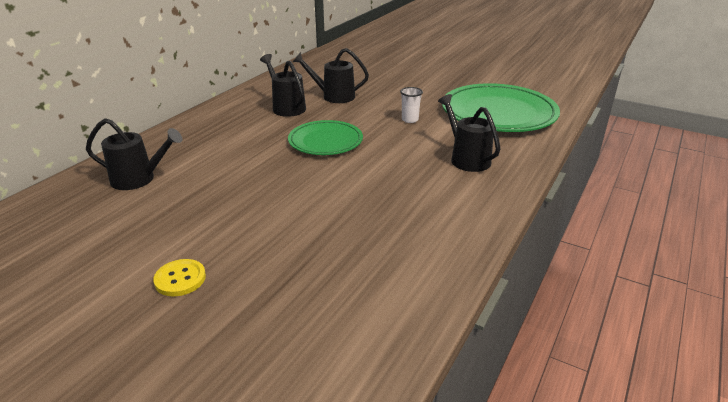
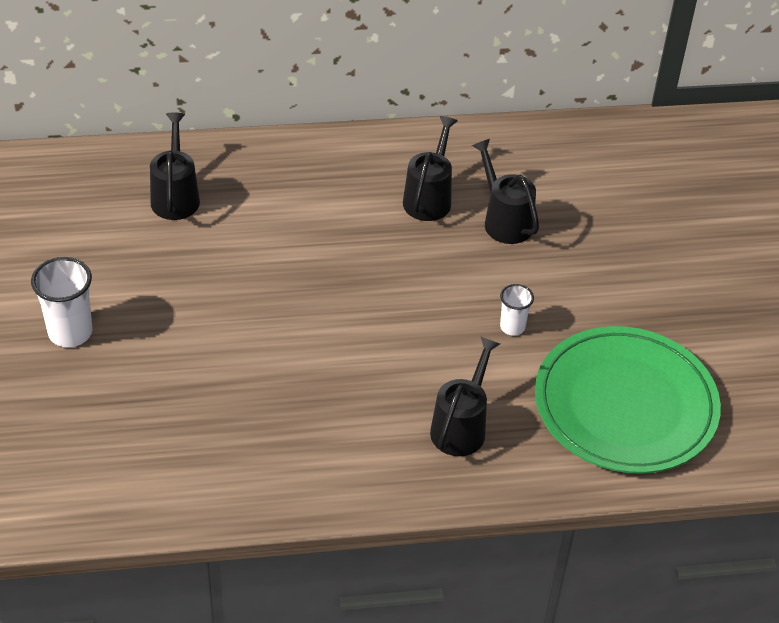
camera: 50 degrees right, 15 degrees up
(139, 179) = (175, 196): black watering can -> black watering can turned 150 degrees counterclockwise
(180, 279) = (70, 332): yellow button -> white cup
(325, 141) = (381, 282): green plate -> none

